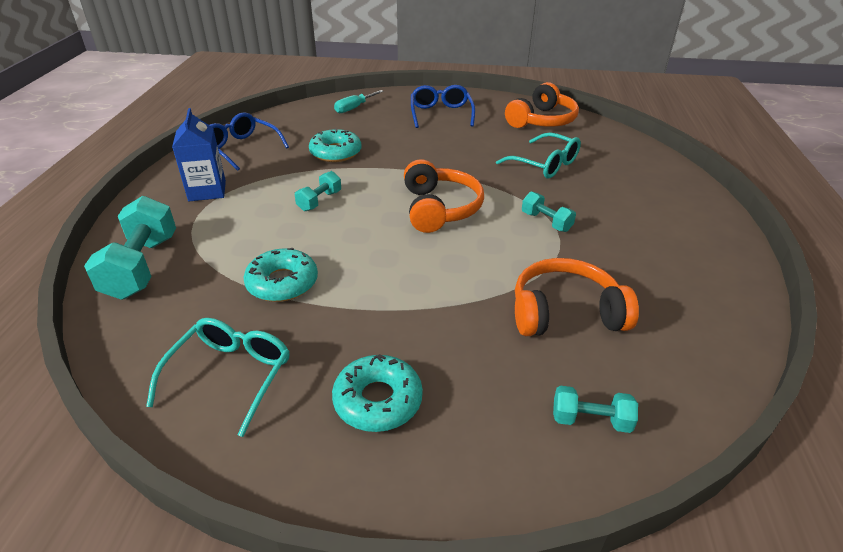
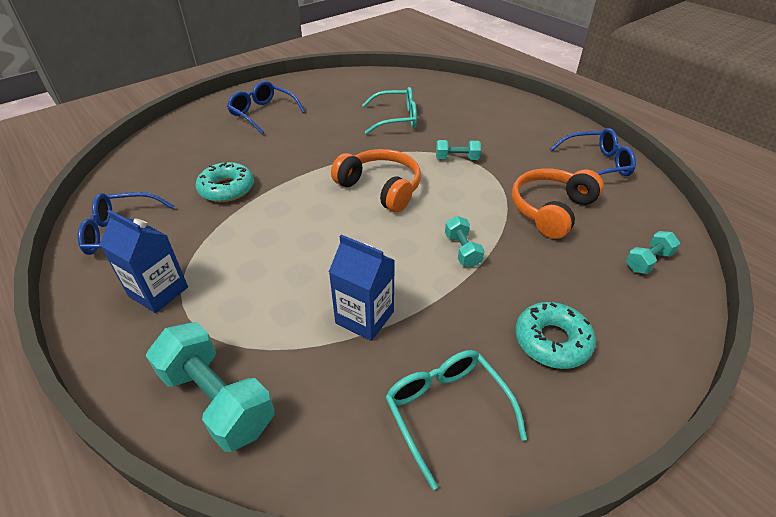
camera: 45 degrees left, 5 degrees up
(282, 283) = (364, 317): turquoise donut -> blue carton
(319, 201) = (282, 236): turquoise dumbbell -> turquoise dumbbell (462, 250)
(354, 108) = (177, 141): turquoise screwdriver -> none
(541, 120) = (344, 86): orange headphones -> none
(699, 307) = (596, 164): none -> blue glasses

